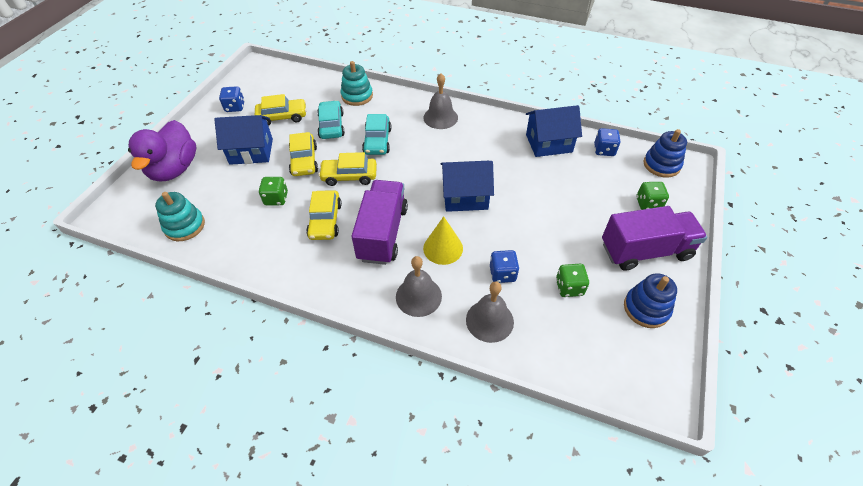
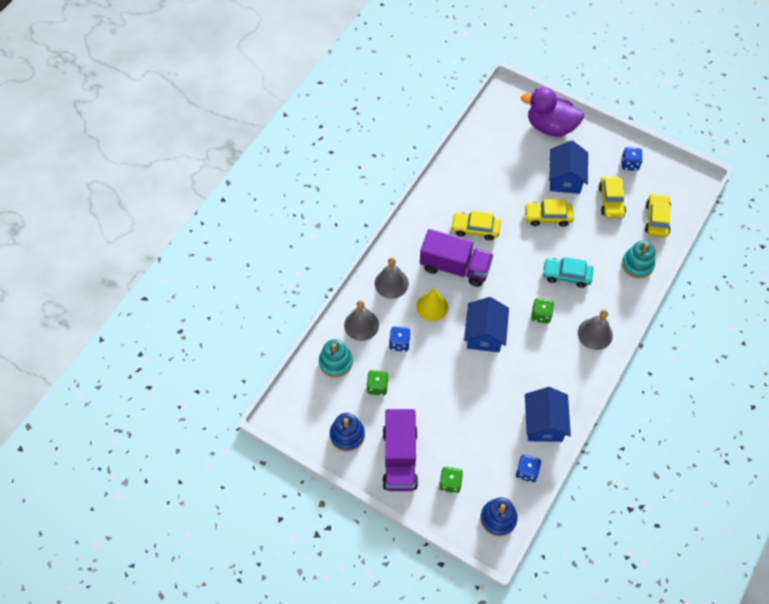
camera: 100 degrees right, 10 degrees up
(184, 226) = (486, 139): turquoise stacking toy -> turquoise stacking toy (335, 362)
(276, 198) = (505, 196): green dice -> green dice (541, 315)
(331, 125) = (593, 240): turquoise car -> none
(349, 176) = (523, 249): yellow car -> yellow car (656, 219)

